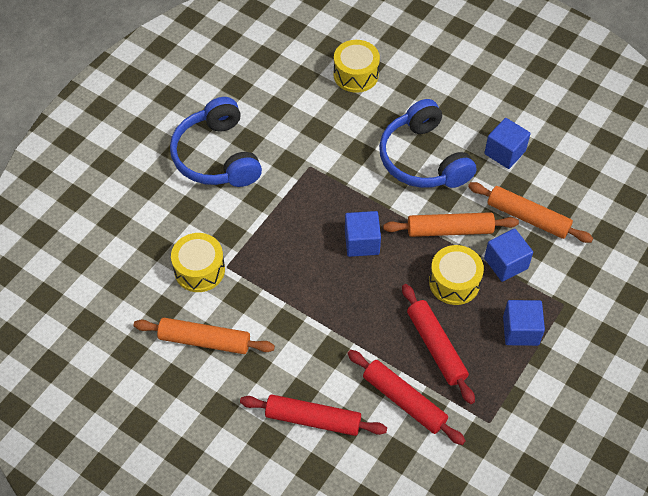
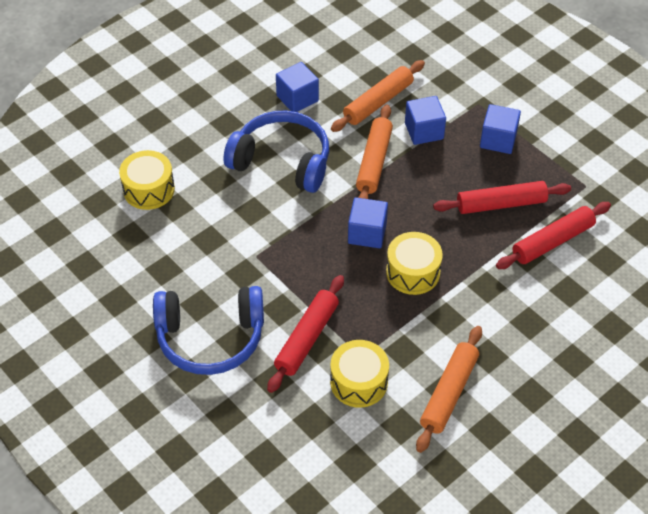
camera: 75 degrees left, 5 degrees down
(313, 419) = (559, 317): red rolling pin -> red rolling pin (307, 338)
(423, 159) = (282, 161): blue headphones -> blue headphones turned 150 degrees counterclockwise
(454, 282) = (434, 173): yellow drum -> yellow drum (413, 272)

